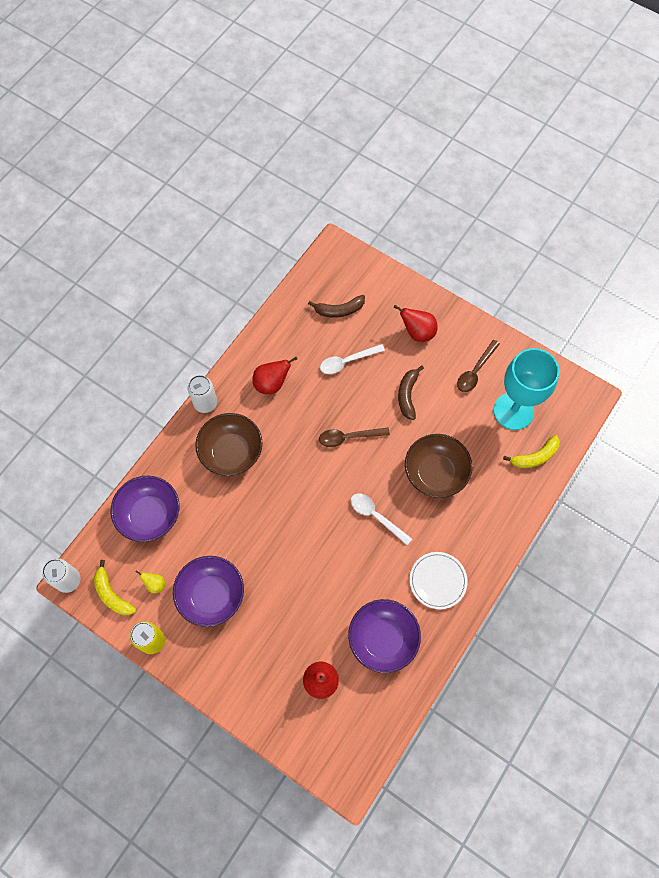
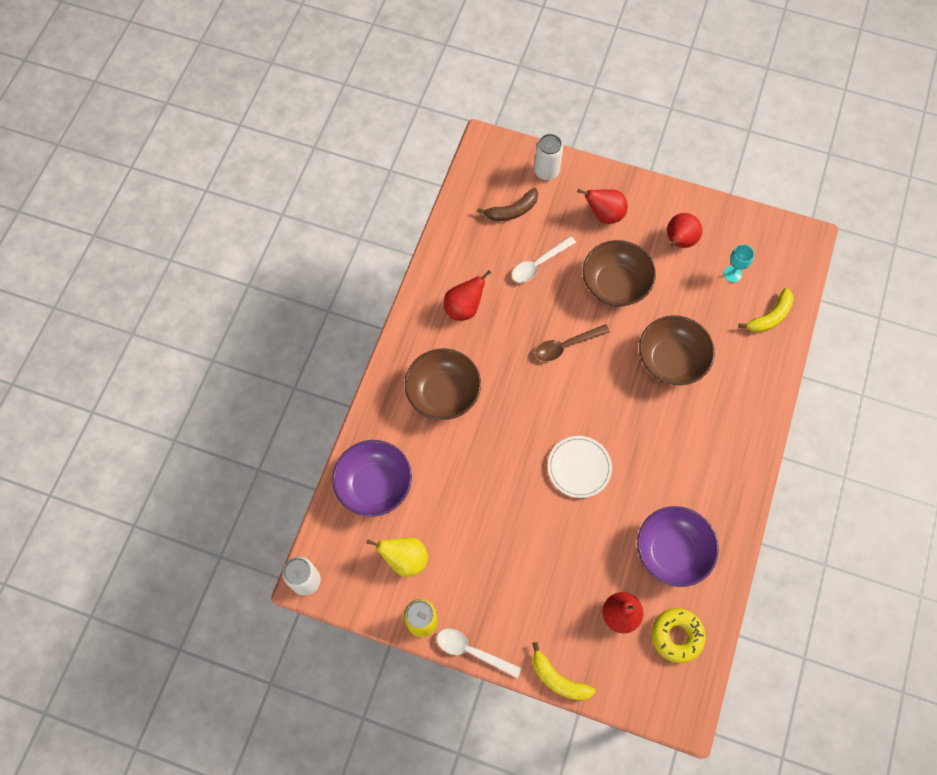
camera: 15 degrees left, 0 degrees up
(112, 594) = (360, 583): yellow banana -> yellow banana (558, 679)
(155, 584) = (405, 559): yellow pear -> yellow pear, size x1.74
(205, 403) = (397, 347): white can -> white can (546, 171)
(211, 595) = (471, 554): purple bowl -> none
(363, 713) = (677, 636): none -> yellow donut
(376, 516) = (623, 422): white spoon -> white spoon (472, 651)
(407, 395) = (615, 284): brown banana -> brown bowl
(438, 581) = (710, 474): white plate -> white plate (579, 467)
(475, 371) = (679, 241): brown spoon -> red pear
(513, 411) = (732, 274): turquoise goblet -> turquoise goblet, size x0.41

